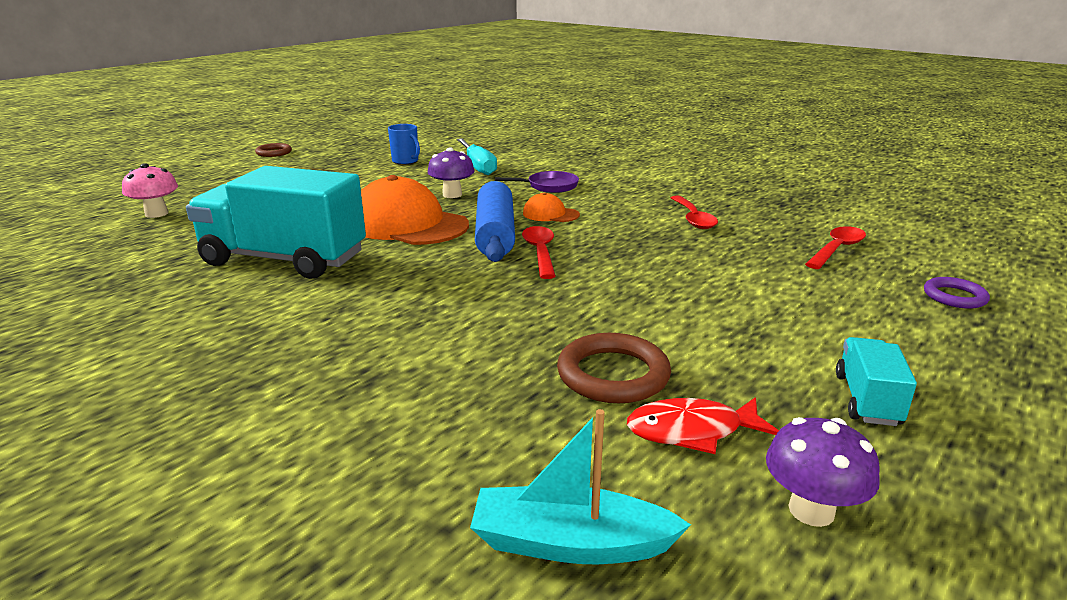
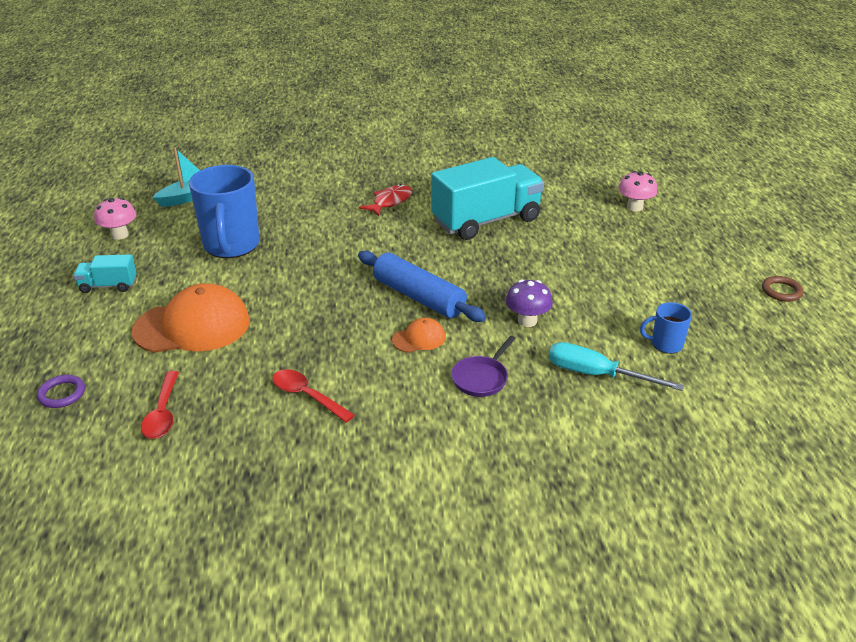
camera: 135 degrees right, 10 degrees up
(407, 224) = (486, 275): orange cap -> orange cap (192, 326)
(540, 252) = (365, 296): red spoon -> none
(613, 374) = (231, 245): brown ring -> blue mug
(692, 431) = (178, 240): red fish -> red fish (390, 202)
(811, 510) = (119, 235): purple mushroom -> pink mushroom
(867, 400) = (108, 286): turquoise truck -> turquoise truck turned 120 degrees clockwise

